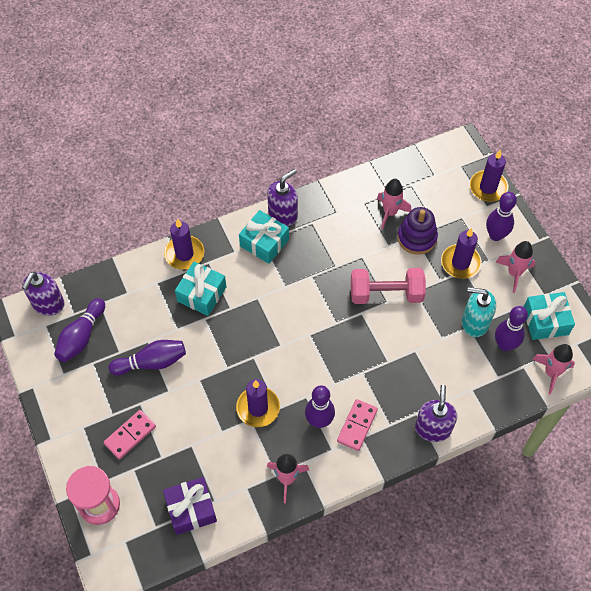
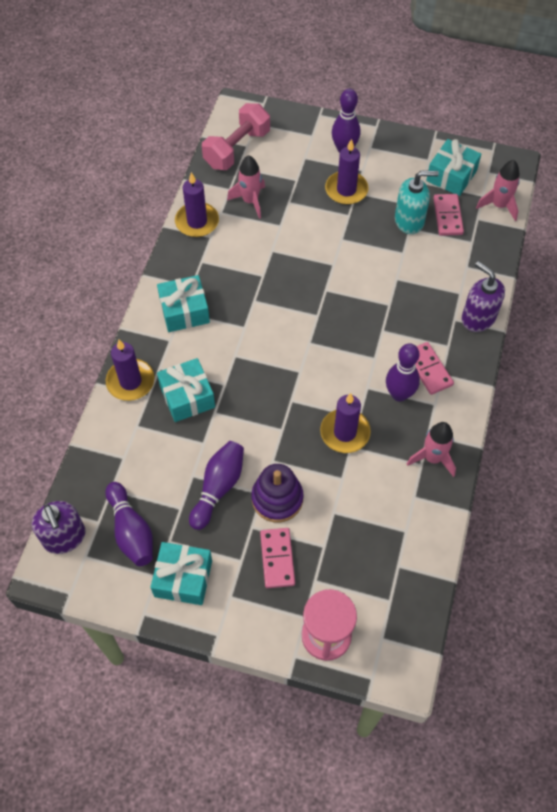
camera: 50 degrees left, 0 degrees up
(73, 390) = (183, 578): none -> turquoise gift
(191, 509) = (397, 557): purple gift -> none
(283, 214) = (170, 277): purple soap dispenser -> none
(386, 294) = (325, 260): pink dumbbell -> pink dumbbell (237, 149)
(417, 238) = (293, 201): purple stacking toy -> purple stacking toy (277, 498)
(474, 323) = (409, 221): turquoise soap dispenser -> turquoise soap dispenser turned 150 degrees counterclockwise
(488, 187) = (296, 121): purple candle -> purple candle (197, 222)
(505, 345) = (447, 216): purple bowling pin -> pink domino
(514, 273) = (390, 163): pink rocket -> none

